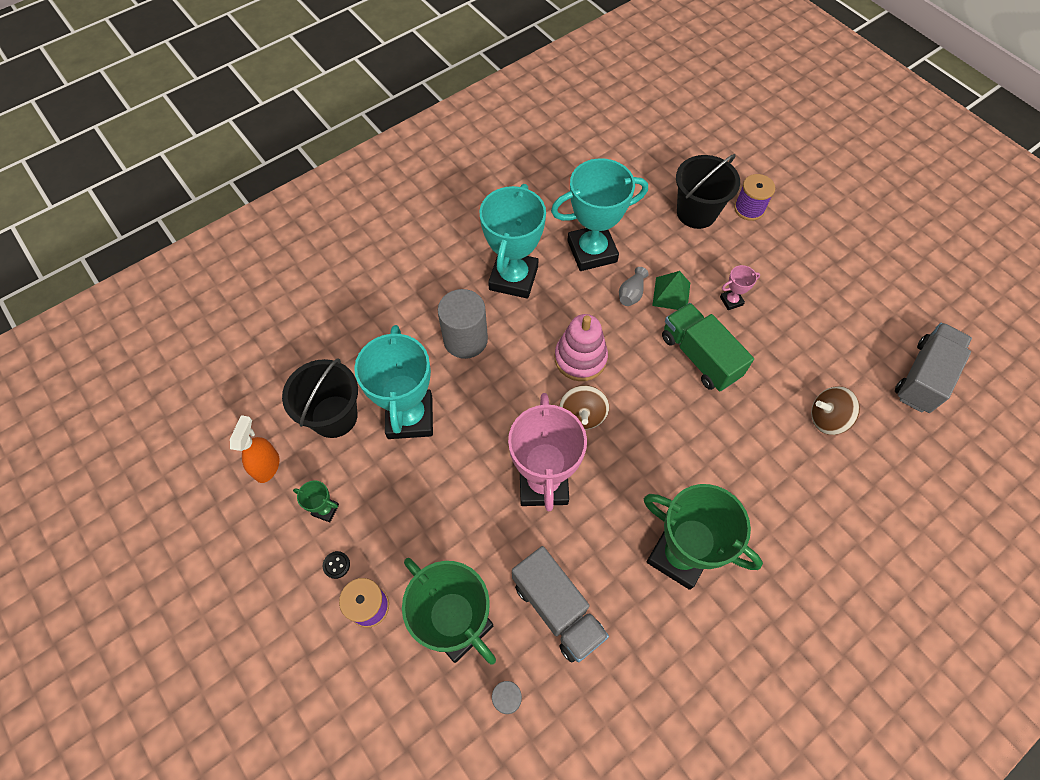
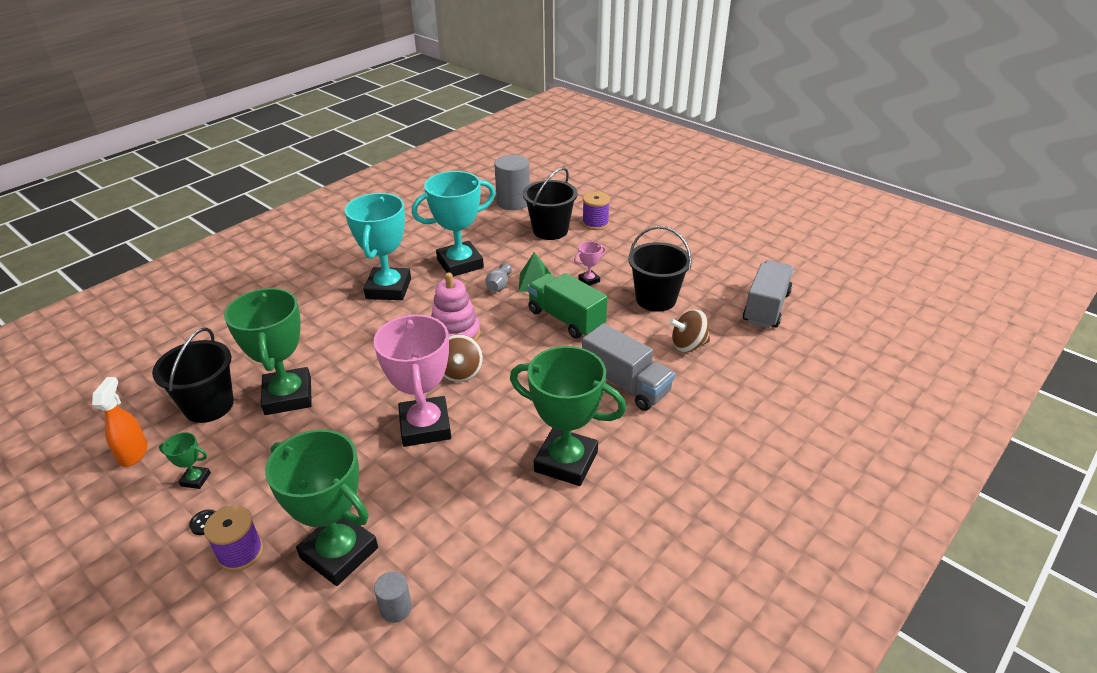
camera: 10 degrees left, 25 degrees down
(410, 417) = (288, 396): turquoise trophy -> green trophy
(465, 339) = (343, 334): grey cylinder -> grey cylinder (513, 202)
(557, 609) = (446, 523): grey truck -> grey truck (625, 385)
(801, 343) = (655, 299): none -> black bucket

